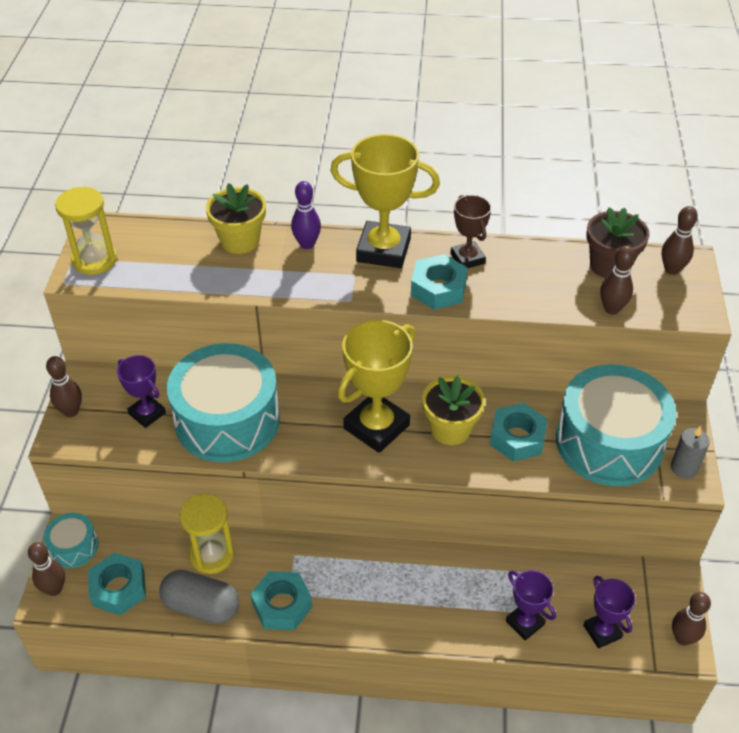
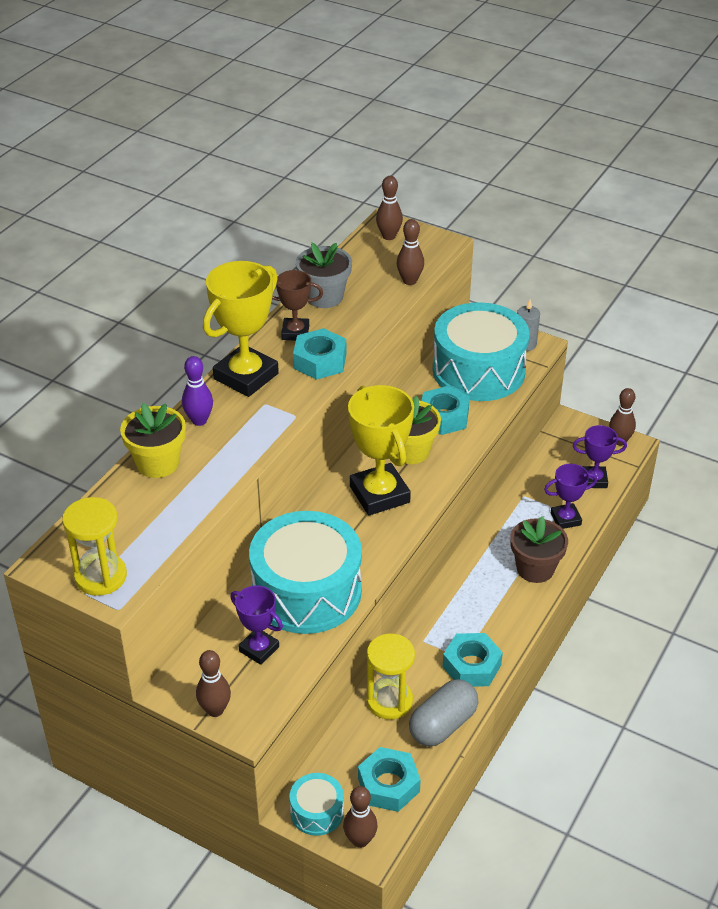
camera: 65 degrees left, 5 degrees down
(147, 413) = (259, 649): purple trophy -> purple trophy turned 60 degrees clockwise
(535, 259) = (324, 297): none -> grey flower pot
(609, 265) = (361, 263): brown flower pot -> brown flower pot (535, 568)

